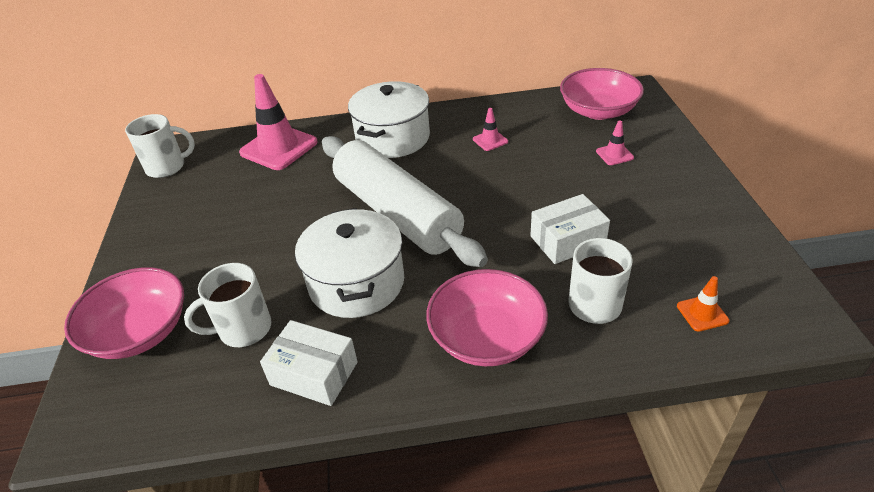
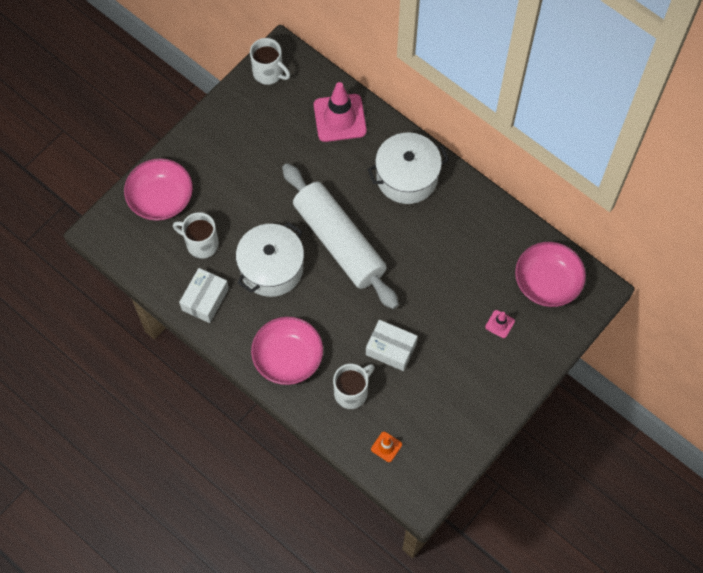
camera: 45 degrees right, 25 degrees up
(314, 373) = (205, 299): white box -> white box turned 45 degrees clockwise
(397, 213) = (339, 242): white rolling pin -> white rolling pin turned 45 degrees counterclockwise
(490, 140) = (453, 239): pink traffic cone -> none

